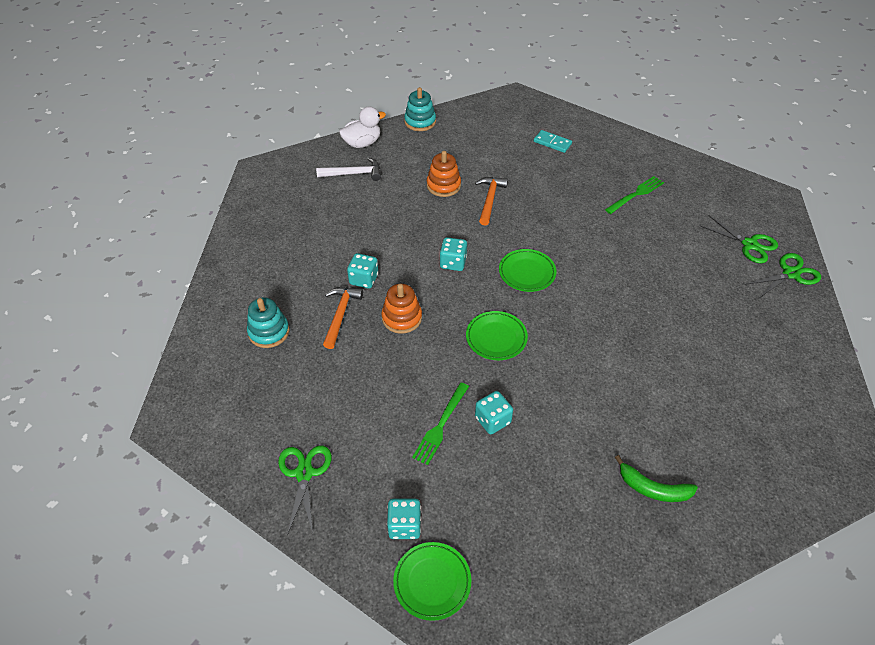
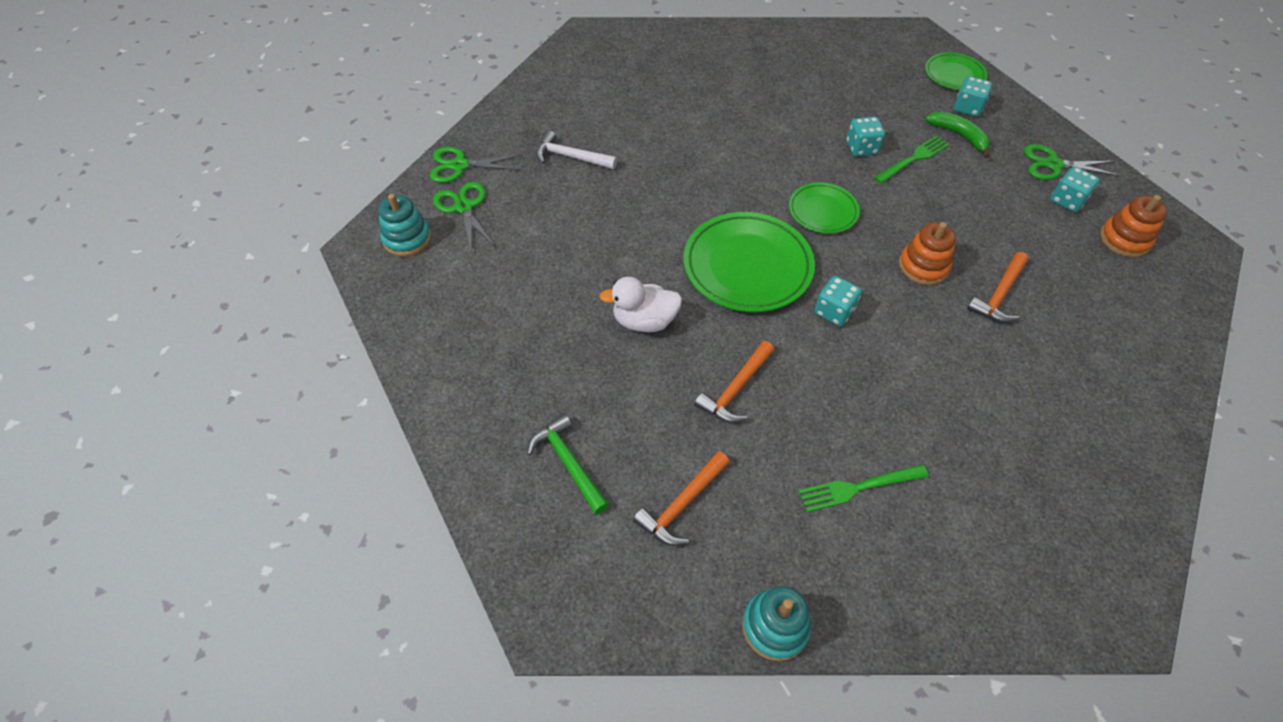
camera: 155 degrees left, 5 degrees up
(269, 332) = (1093, 305): turquoise stacking toy -> turquoise stacking toy (407, 239)
(304, 473) = (1053, 164): green scissors -> green scissors turned 75 degrees clockwise
(353, 173) = (940, 533): white hammer -> white hammer (571, 157)
(362, 143) = (908, 611): white duck -> white duck (644, 321)
(364, 279) = (960, 330): turquoise dice -> turquoise dice (1067, 200)
(443, 185) = (794, 444): orange stacking toy -> orange stacking toy (1124, 240)
(486, 145) = (682, 504): none -> orange hammer
(527, 273) = (747, 266): green plate -> green plate, size x1.75
(552, 143) = (568, 463): turquoise domino -> green hammer
(636, 194) = (526, 319): green fork -> green fork (858, 488)
(653, 488) = (752, 70): green banana -> green banana (959, 136)

